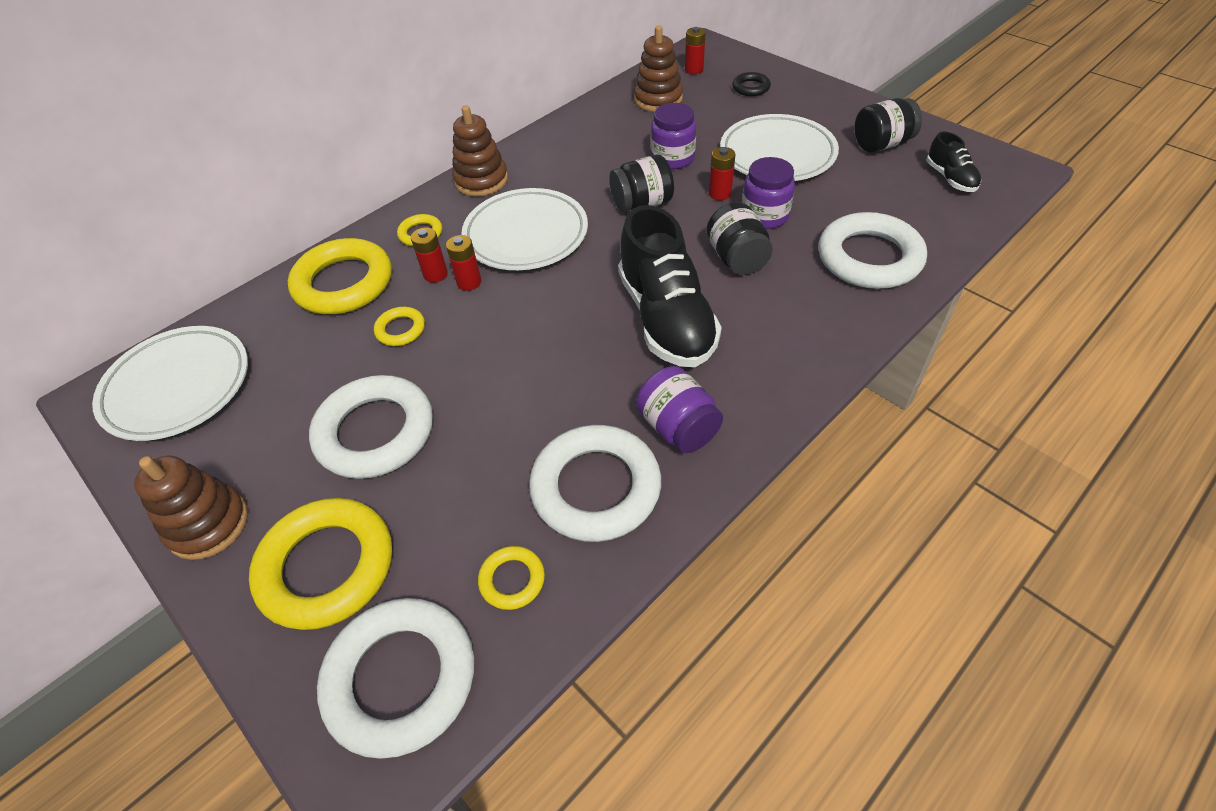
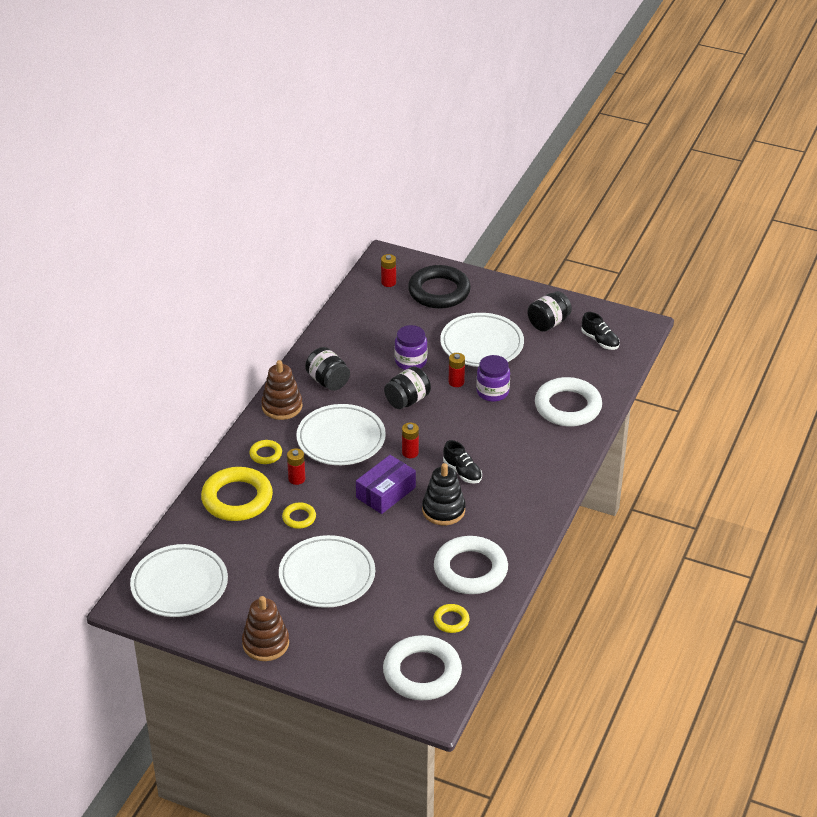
camera: 25 degrees left, 10 degrees down
(327, 567) = (349, 642): yellow ring -> none
(375, 432) = (327, 576): white ring -> white plate
(469, 282) = (323, 479): red battery -> red battery (410, 452)
(540, 322) = (386, 492): none -> purple box
(607, 371) = (443, 510): none -> black stacking toy
(658, 99) = (374, 314): brown stacking toy -> none
(666, 318) = (462, 472): black shoe -> black shoe, size x0.48
(678, 428) = (499, 530): purple jar -> none
(737, 258) = (488, 425): black jar -> black jar (328, 381)
(751, 88) = (439, 291): black ring -> black ring, size x2.12

